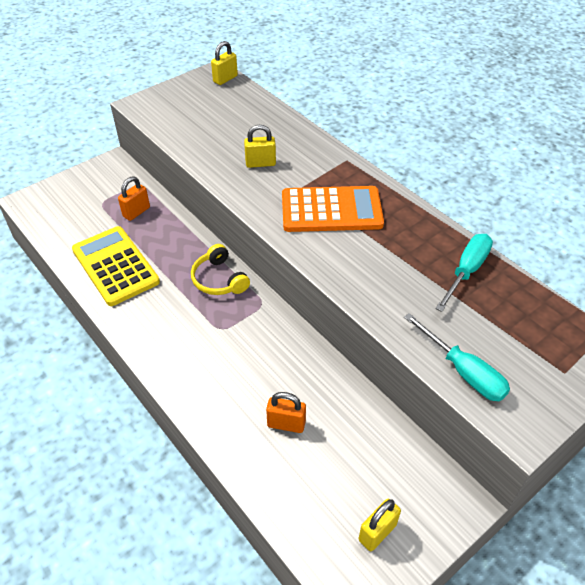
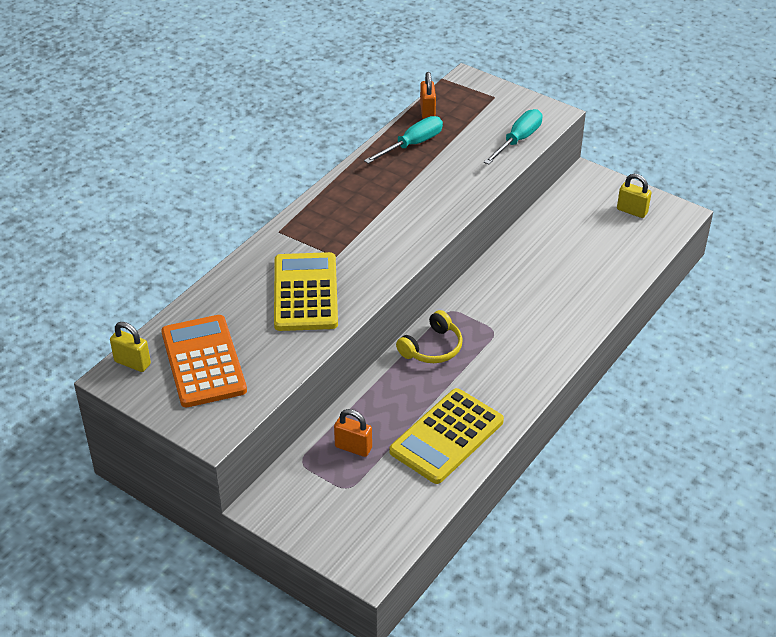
camera: 105 degrees left, 5 degrees down
(260, 163) = (305, 293): yellow padlock -> yellow calculator
(286, 424) = (572, 269): orange padlock -> orange padlock (427, 112)
(331, 210) = (364, 230): orange calculator -> orange calculator (203, 362)
(466, 271) = (412, 144): turquoise screwdriver -> turquoise screwdriver turned 120 degrees clockwise

